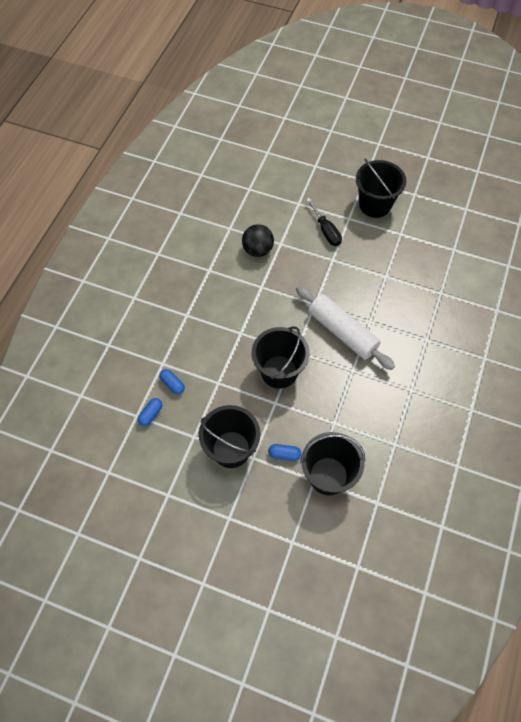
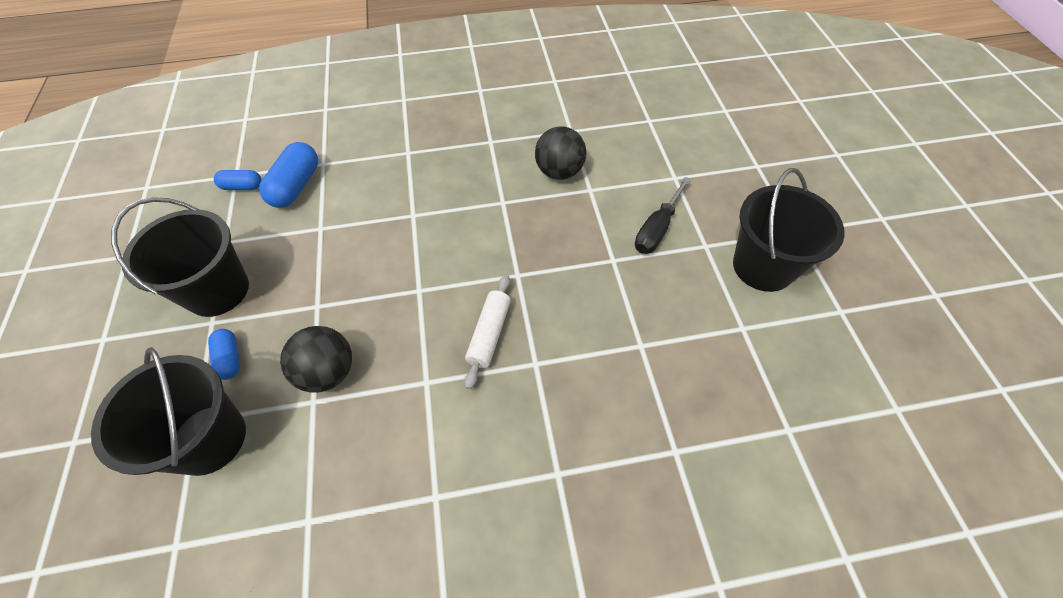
camera: 60 degrees right, 5 degrees down
(172, 384) = (296, 186): blue capsule -> blue capsule, size x1.70
(279, 372) = (372, 287): black bucket -> none
(321, 410) = (328, 372): none -> black ball
(342, 332) = (489, 334): white rolling pin -> white rolling pin, size x0.56

